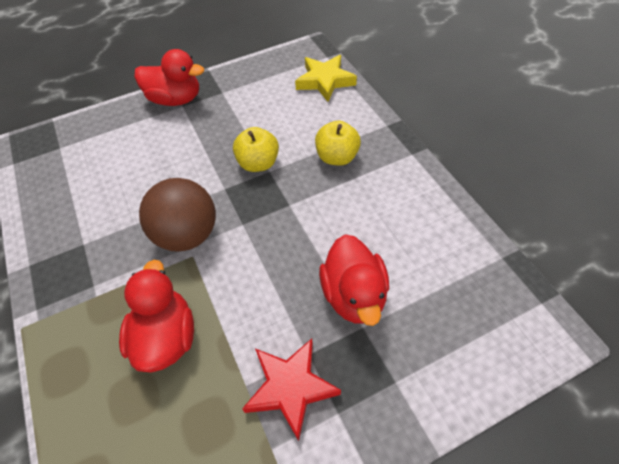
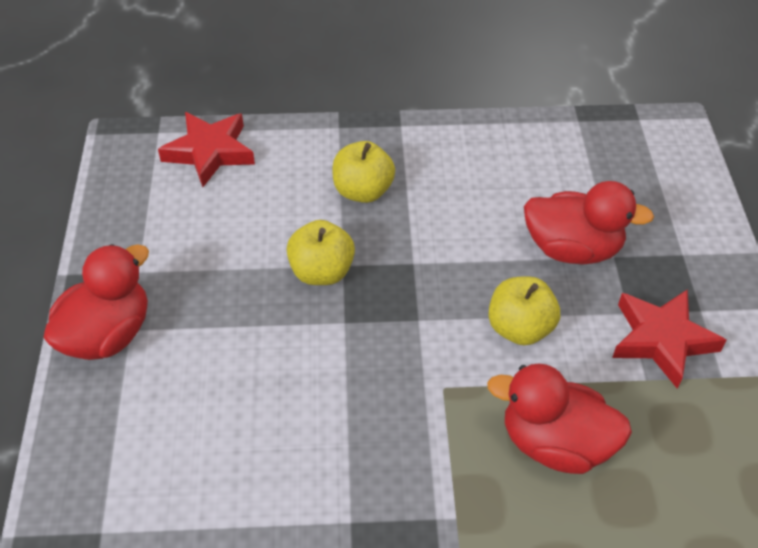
camera: 70 degrees left, 5 degrees down
(187, 235) = (404, 384): brown ball -> none
(259, 284) = (520, 328): none -> yellow apple
(325, 81) = (210, 152): yellow star -> red star

